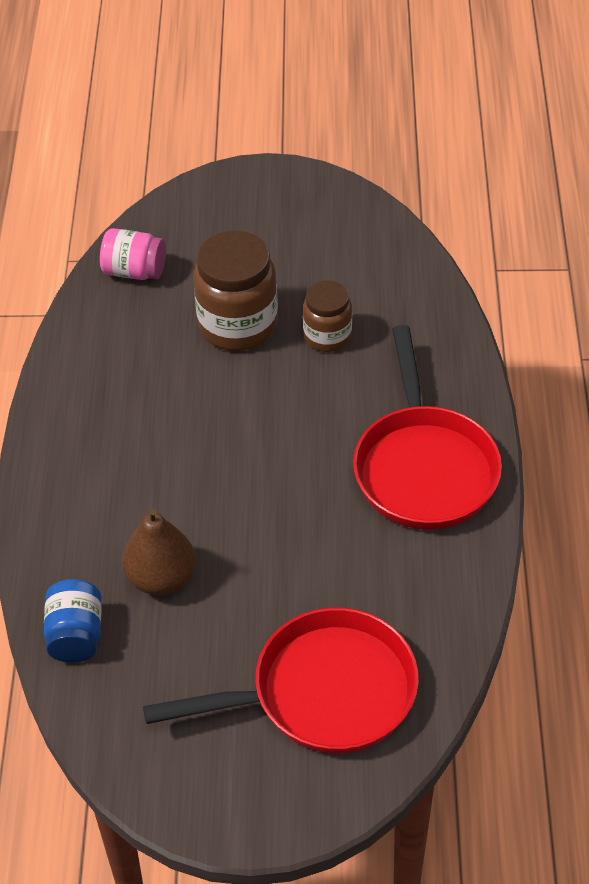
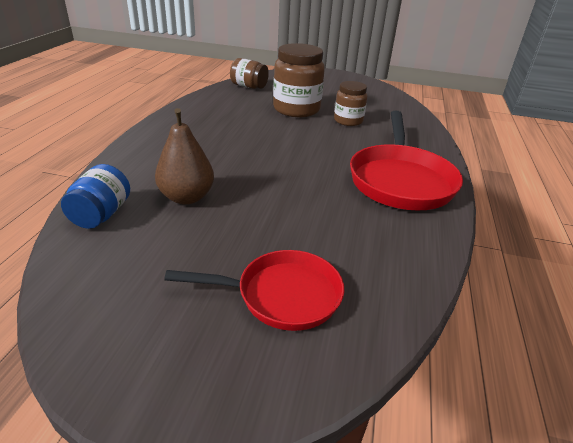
camera: 10 degrees right, 15 degrees down
(134, 271) = (249, 86): pink jar -> brown jar
(323, 693) = (282, 295): red pan -> red pan, size x0.66

